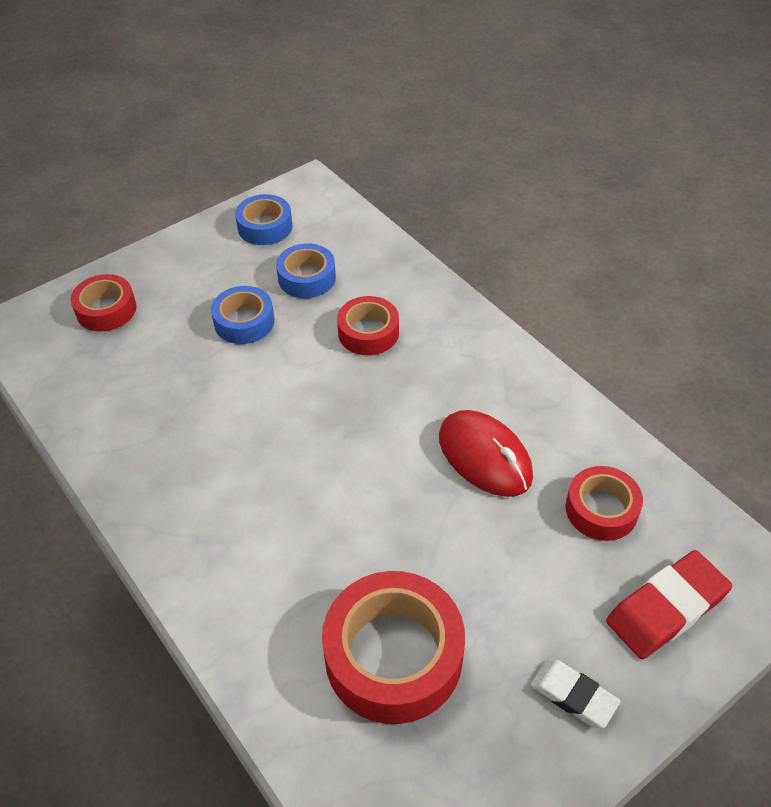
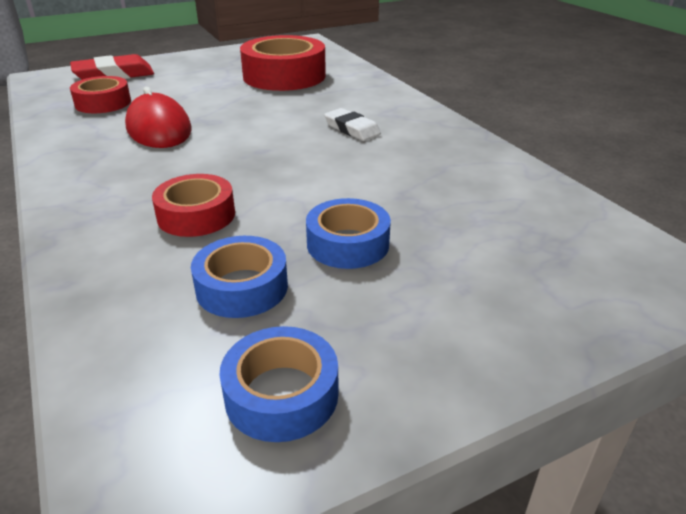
camera: 170 degrees left, 15 degrees down
(106, 310) = (552, 282): red tape -> none
(573, 696) = (196, 62): white eraser -> white eraser (352, 129)

